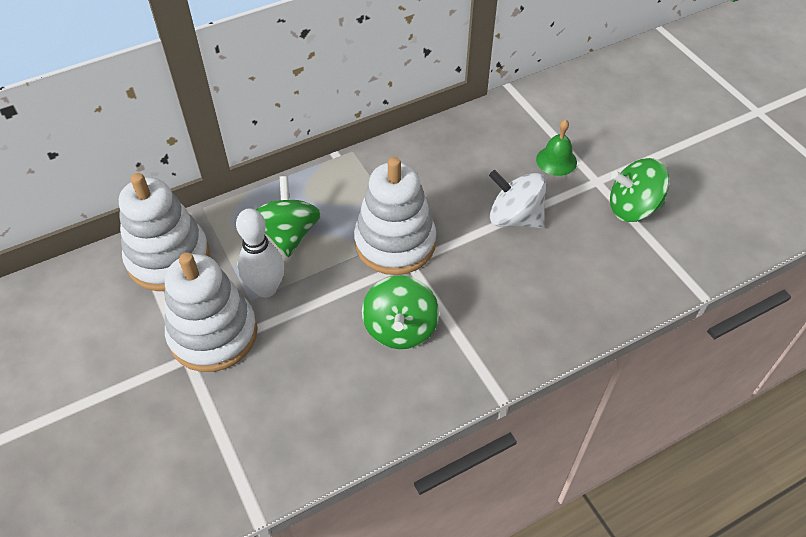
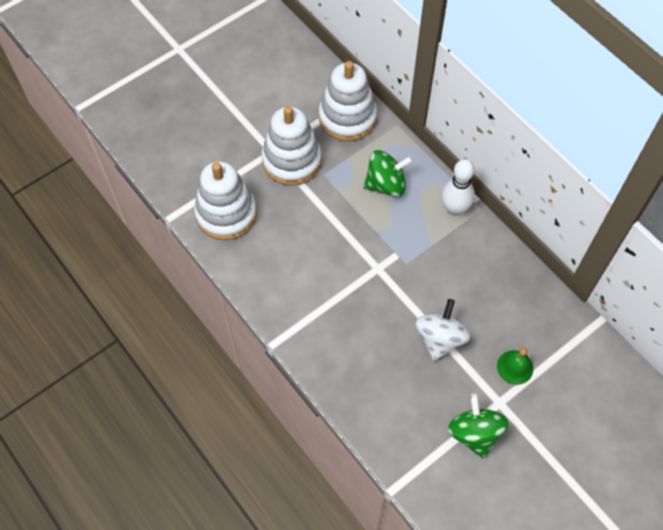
camera: 80 degrees right, 10 degrees up
(266, 288) = (334, 181): white bowling pin -> white bowling pin (454, 209)
(395, 243) = (393, 256): white stacking toy -> white stacking toy (226, 214)
(400, 328) = (317, 272): green spinning top -> none

